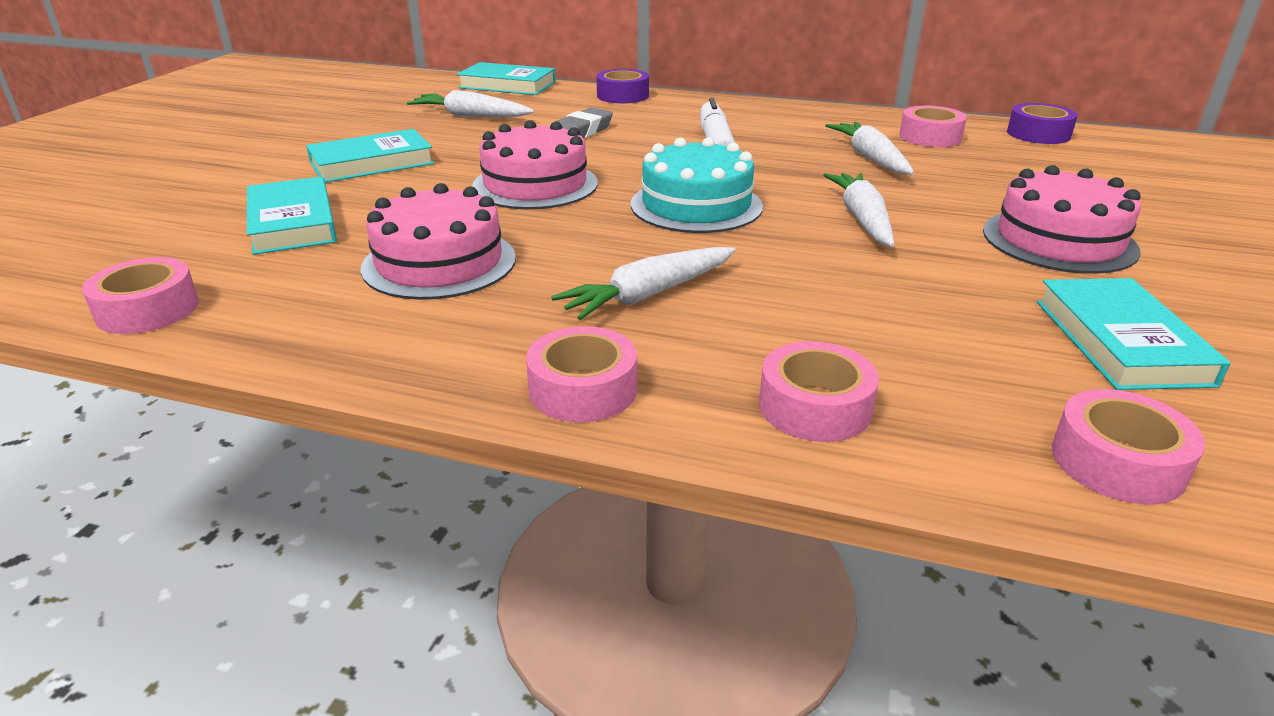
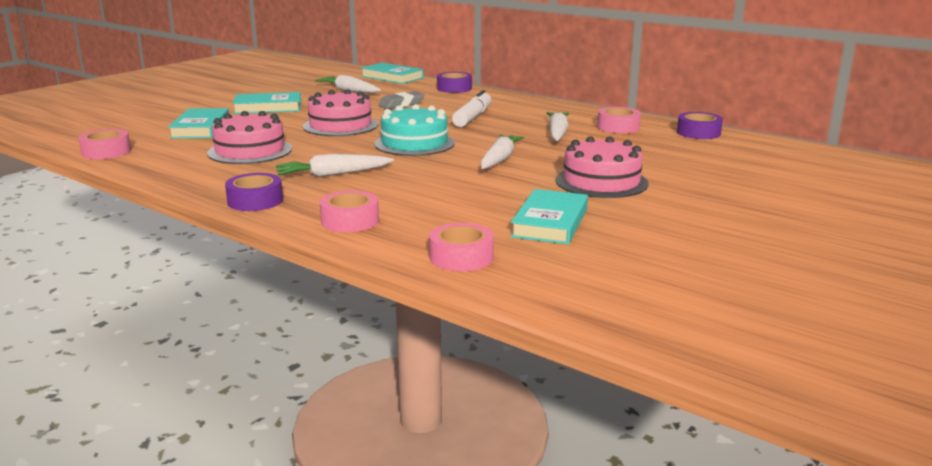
camera: 20 degrees right, 10 degrees down
(583, 389) = (255, 201): pink tape -> purple tape

